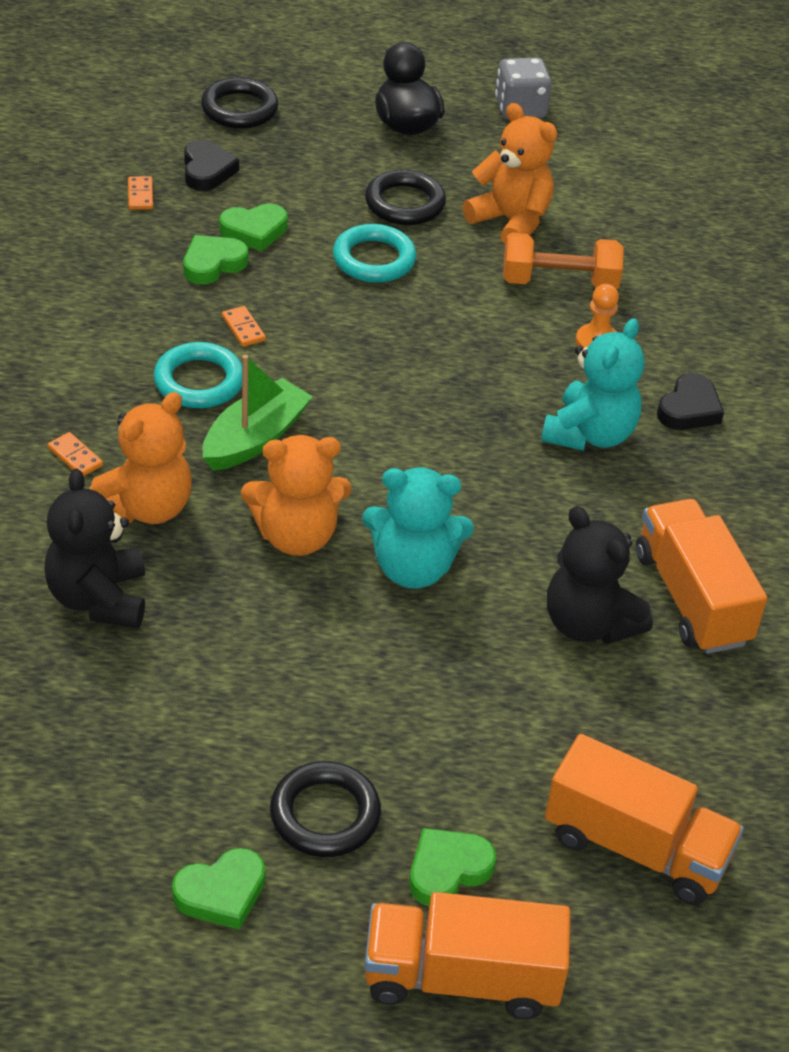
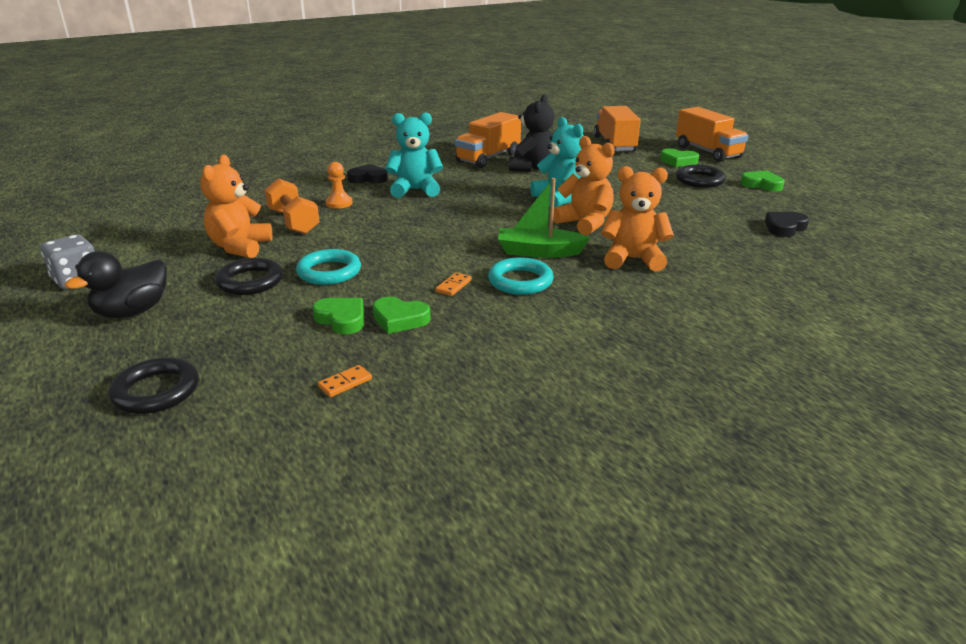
camera: 120 degrees left, 15 degrees down
(75, 457) = (637, 290): orange domino -> none
(98, 599) = (703, 248): black teddy bear -> none
(207, 170) = (277, 368): black heart -> black heart (784, 228)

